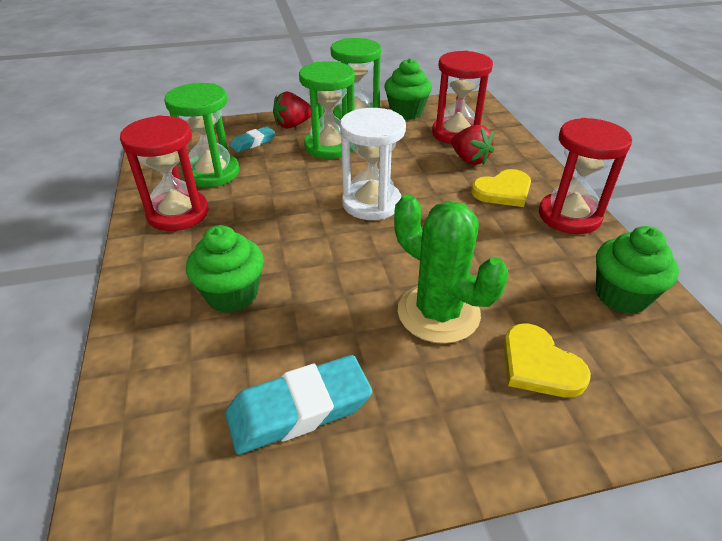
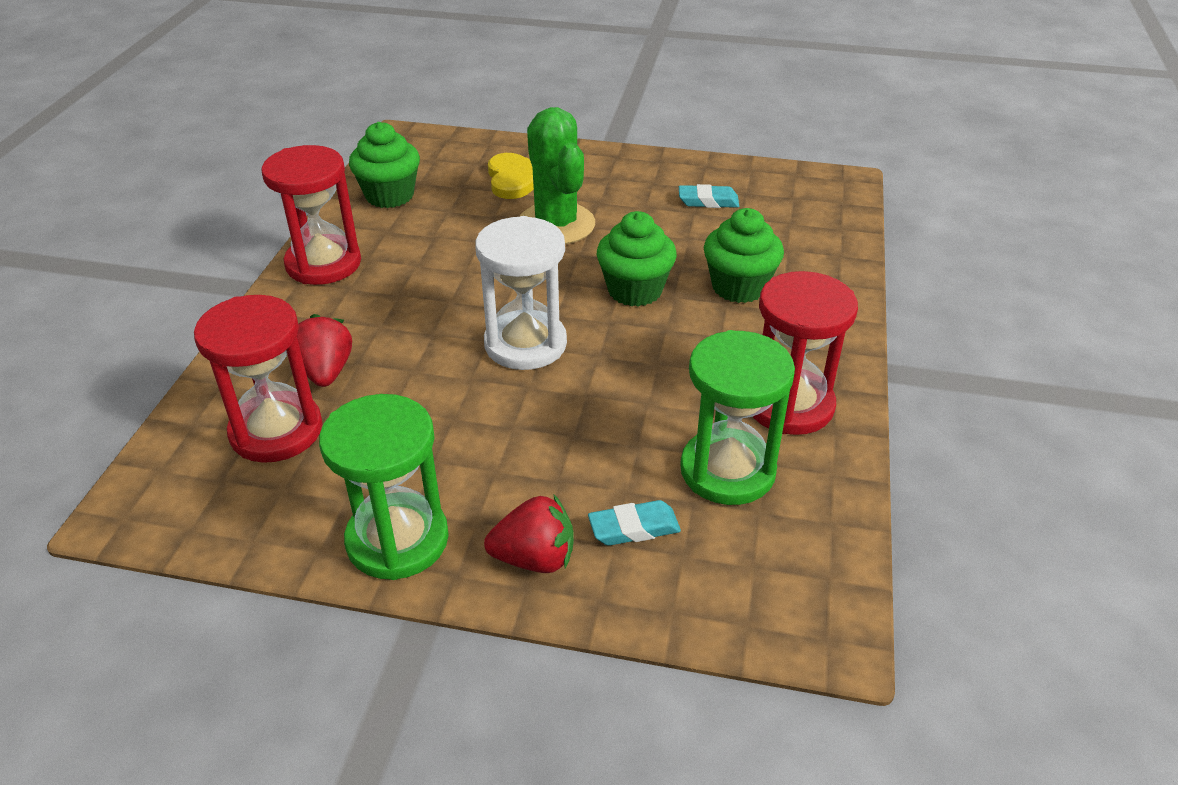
camera: 155 degrees left, 0 degrees up
(299, 409) = (708, 201): turquoise eraser -> turquoise eraser, size x0.56
(330, 146) = (505, 470): green hourglass -> none
(406, 112) = (291, 521): green cupcake -> green cupcake (635, 290)
(503, 191) = (349, 312): yellow heart -> none

